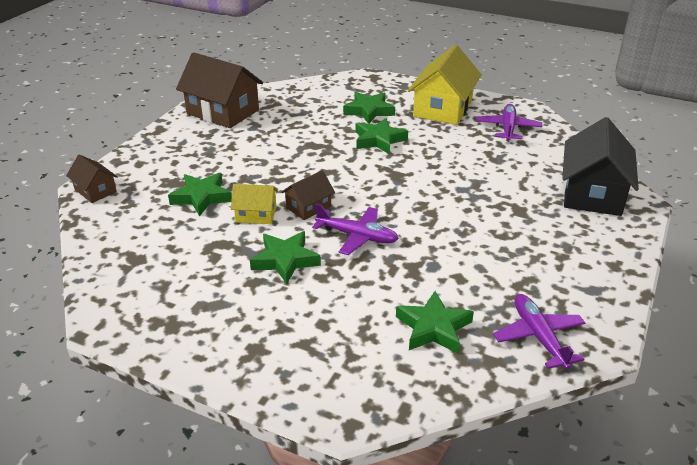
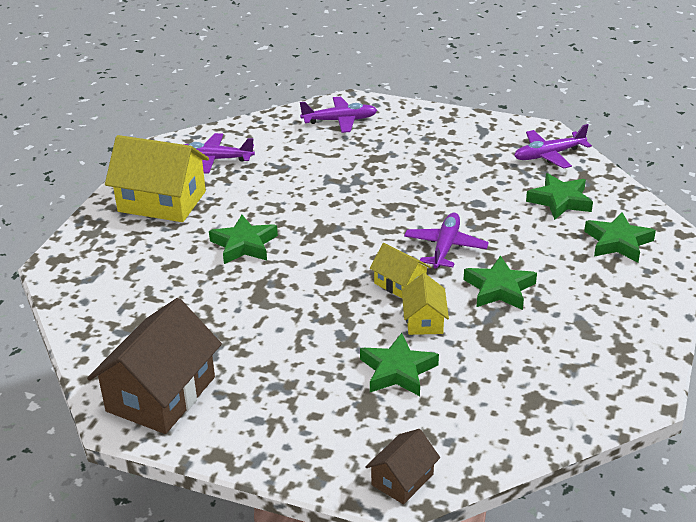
camera: 95 degrees left, 0 degrees up
(308, 207) = (400, 284): brown house -> yellow house
(369, 111) = (165, 257): green star -> green star (618, 242)
(592, 193) = (340, 121): black house -> purple plane

